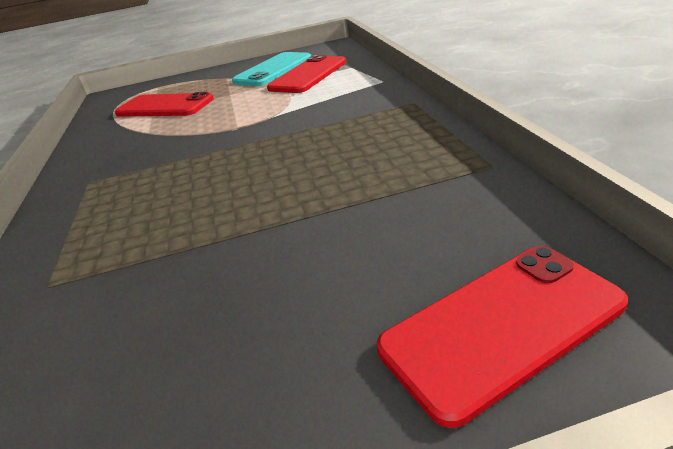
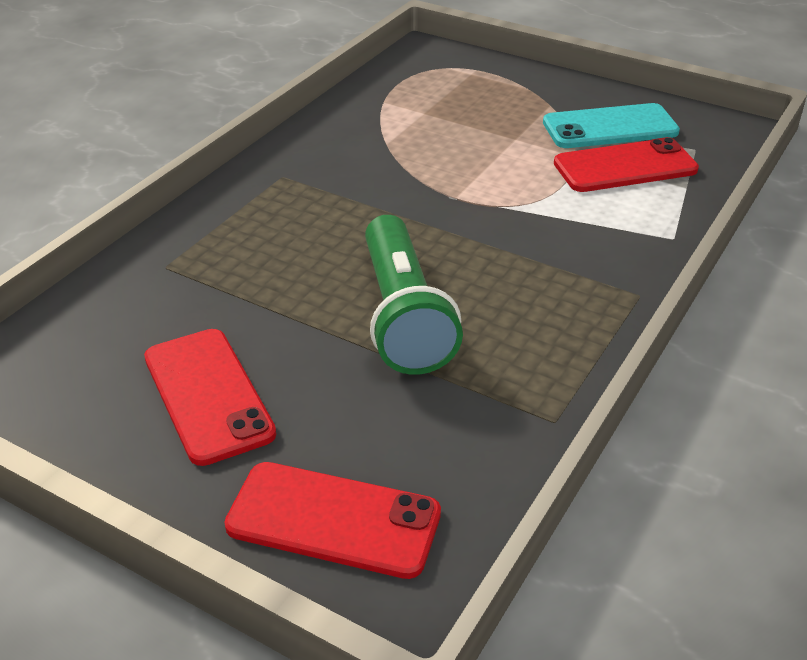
camera: 40 degrees right, 5 degrees up
(165, 106) = (443, 112): red phone -> red phone (208, 395)
(306, 186) = (403, 315): none -> green flashlight

